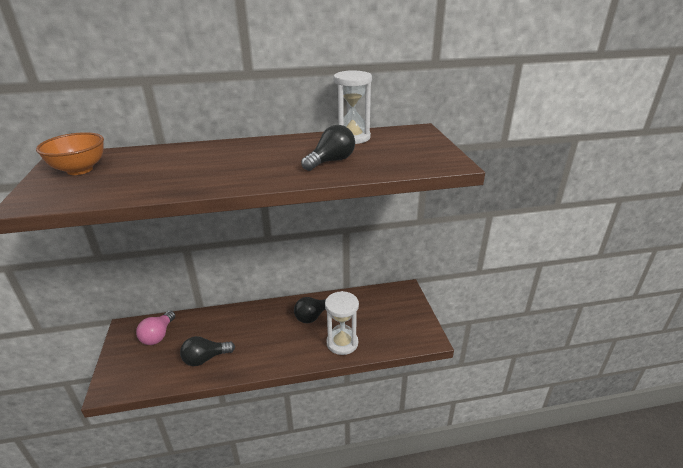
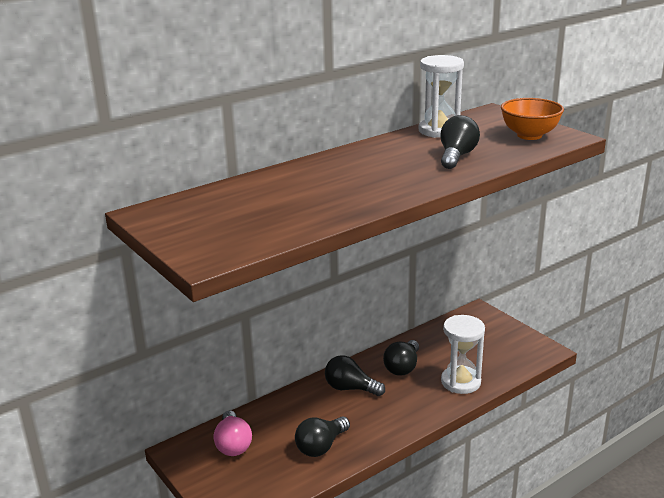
camera: 25 degrees left, 5 degrees down
(80, 170) = (195, 219): orange bowl -> orange bowl (529, 135)
(264, 320) = (350, 388): none -> black light bulb

